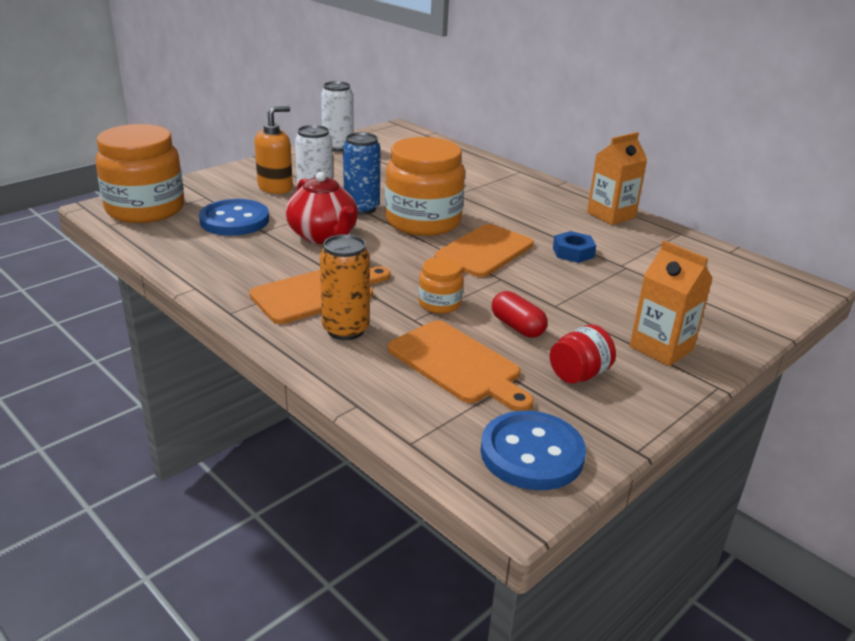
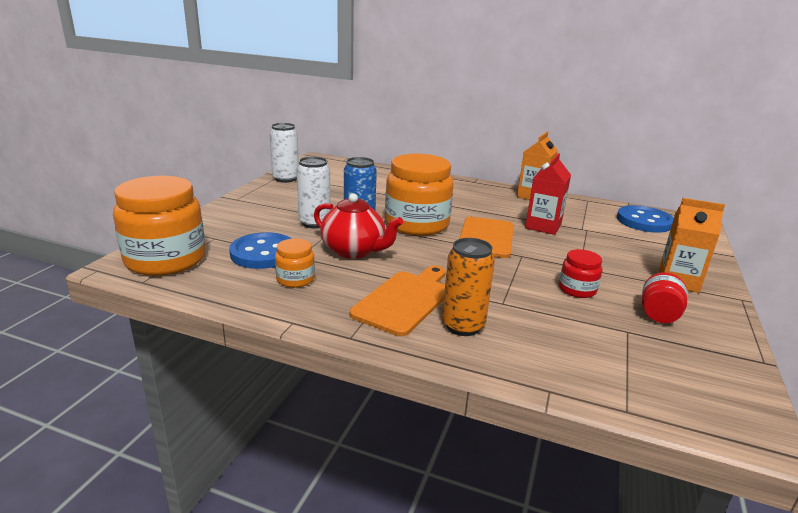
camera: 25 degrees left, 5 degrees down
(275, 187) = (269, 219): orange soap dispenser -> none
(439, 303) = (505, 285): orange jar -> orange jar (295, 279)
(458, 364) = (576, 331): orange cutting board -> none
(517, 327) = (577, 289): red capsule -> red jar
(532, 453) = (711, 388): blue button -> blue button (644, 221)
(573, 252) = (543, 226): blue nut -> red carton

